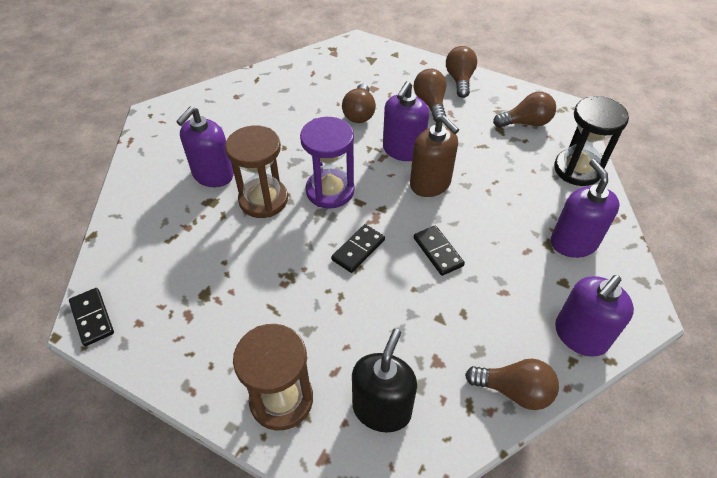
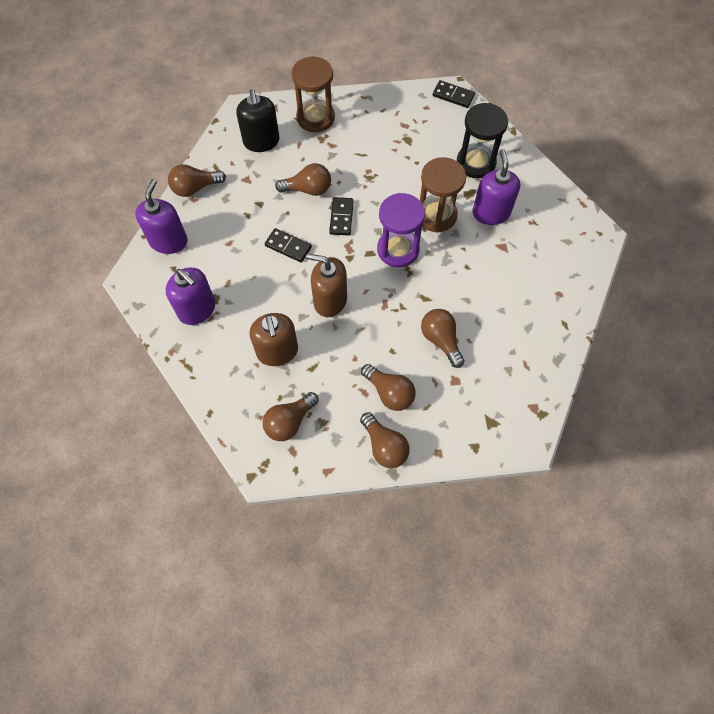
camera: 145 degrees right, 15 degrees up
(370, 302) = (308, 189): none -> brown light bulb
(403, 150) = (374, 321): purple soap dispenser -> none
(507, 170) = (277, 351): none -> brown soap dispenser
(577, 169) = (220, 388): black hourglass -> black hourglass (476, 163)

